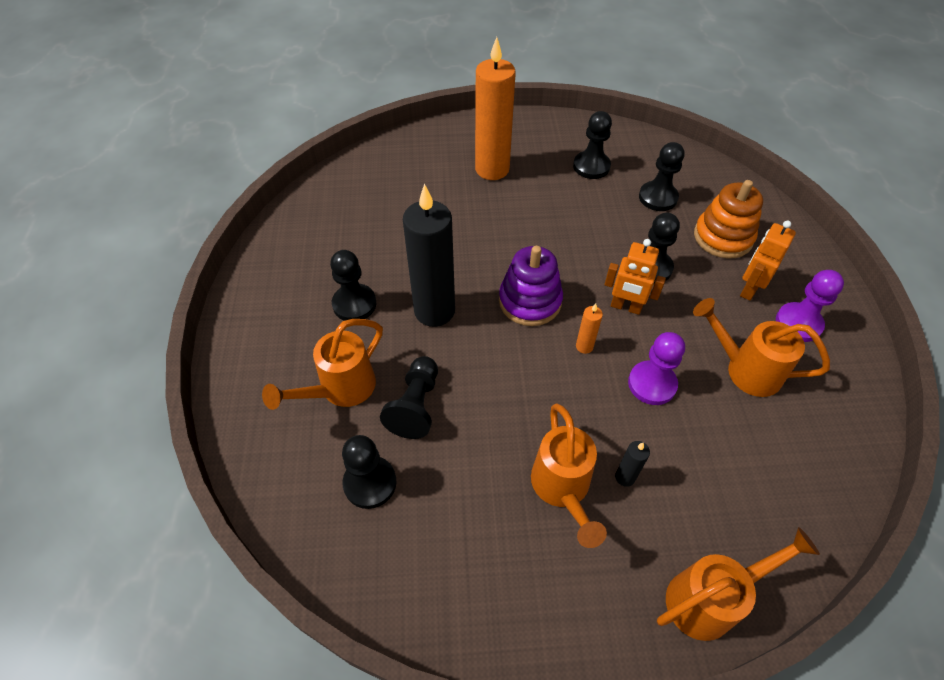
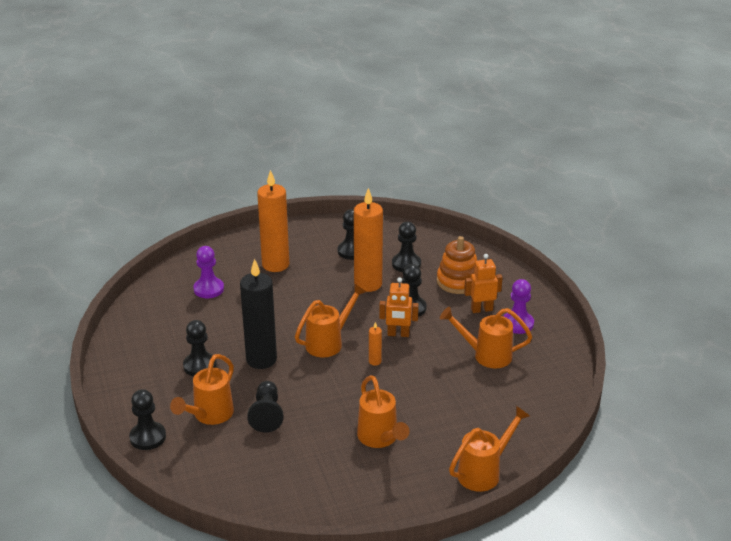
camera: 15 degrees left, 20 degrees down
(370, 483) = (250, 460): black pawn -> black pawn (148, 437)
(530, 301) = (329, 342): purple stacking toy -> orange watering can
(601, 219) = (368, 284): none -> orange candle
(625, 477) = (419, 425): black candle -> none
(652, 384) = (426, 374): purple pawn -> purple pawn (208, 289)
(749, 289) = (481, 309): orange robot -> orange robot turned 60 degrees clockwise

